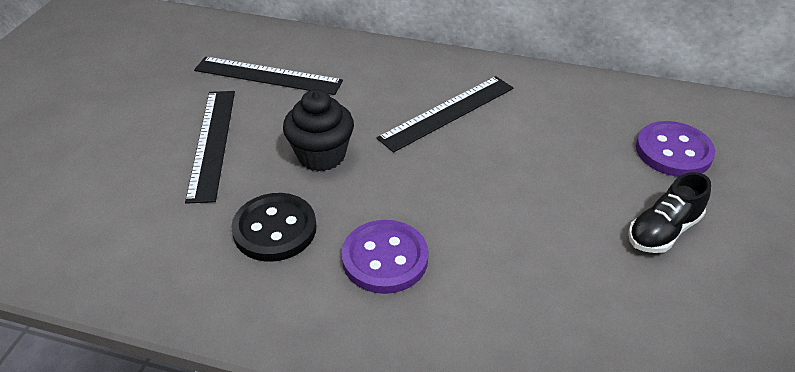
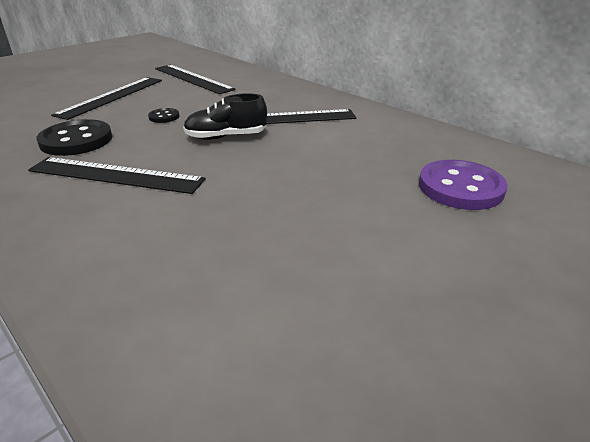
camera: 30 degrees right, 10 degrees down
(321, 155) = (164, 117): black cupcake -> black button
(385, 258) = (115, 175): purple button -> black ruler
(663, 231) = (375, 235): black shoe -> black shoe (226, 137)

